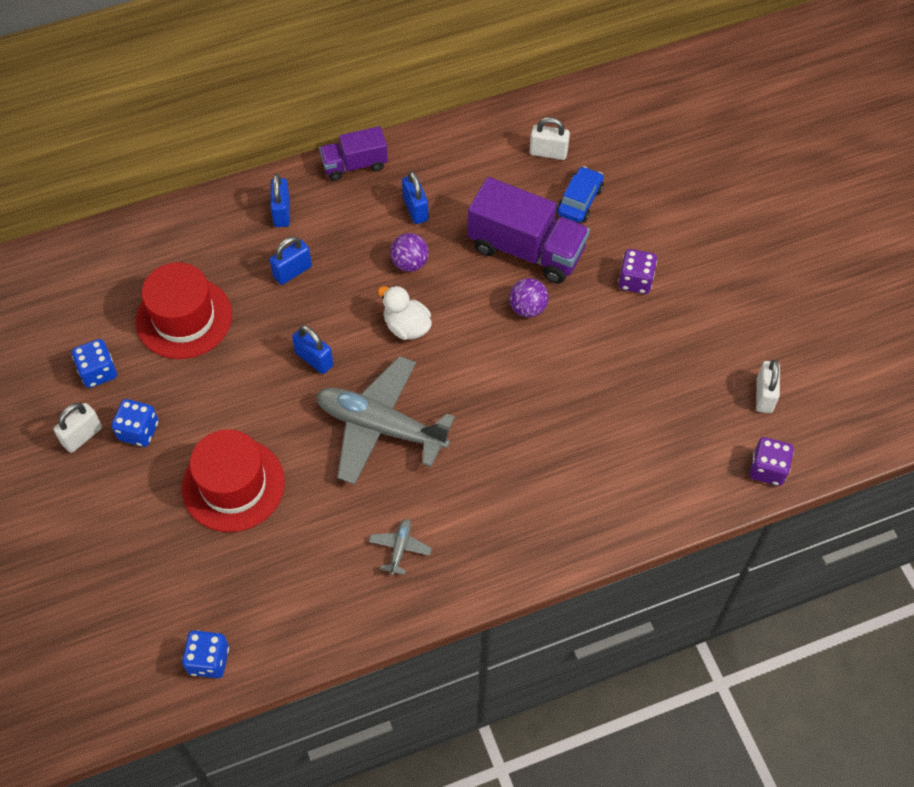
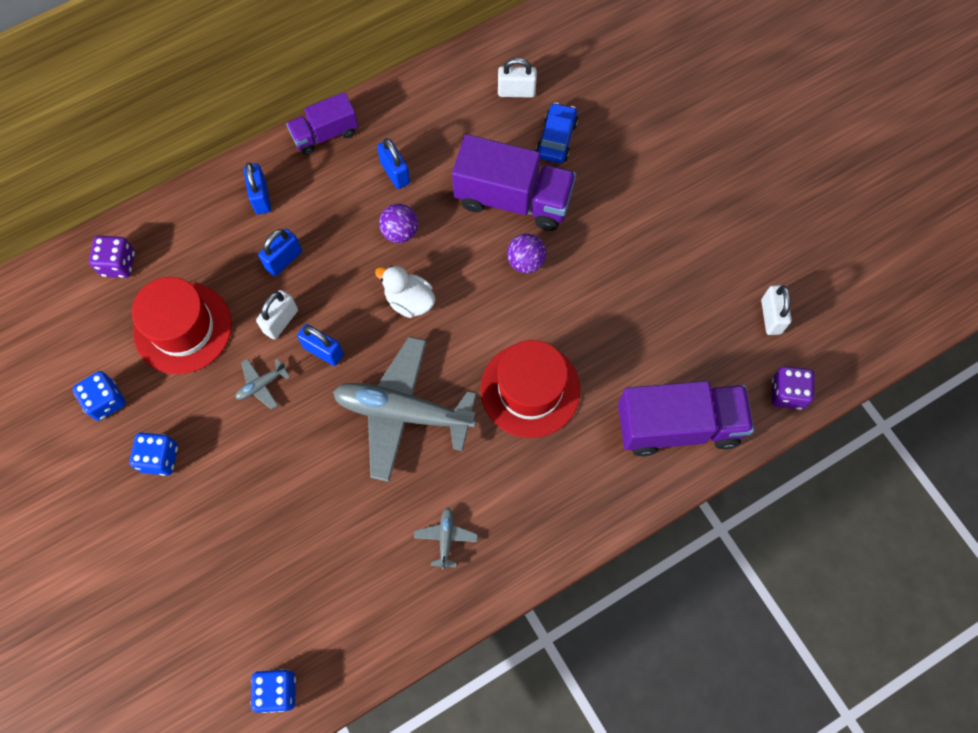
camera: 10 degrees left, 10 degrees up
(82, 436) = (103, 473): white padlock -> white padlock (281, 321)
(233, 485) = (267, 500): red hat -> red hat (530, 389)
(249, 380) = (262, 385): none -> grey plane
(635, 280) = (626, 215): purple dice -> purple dice (118, 264)
(651, 482) = (678, 426): none -> purple truck

